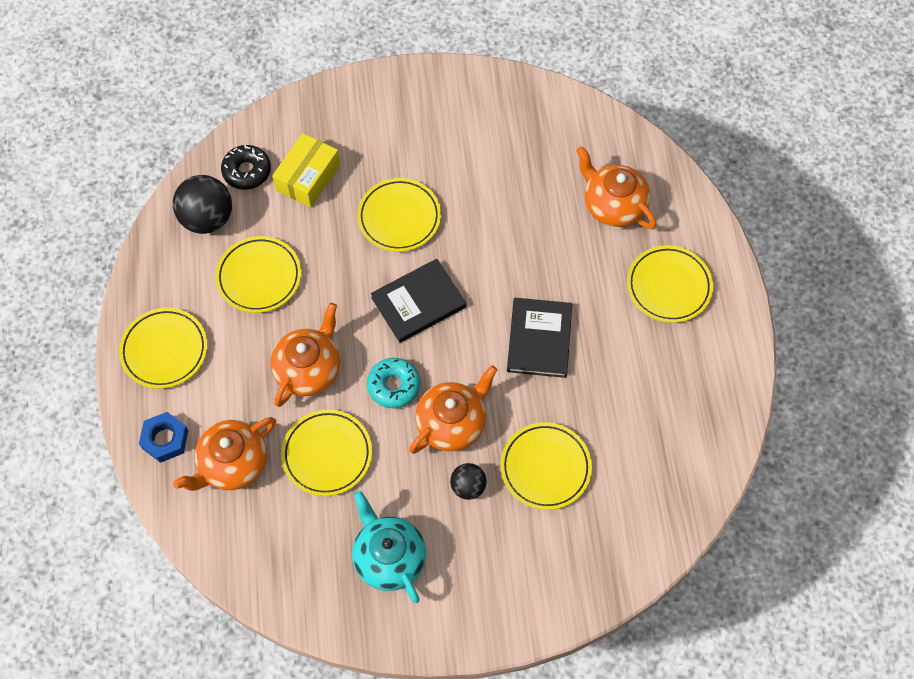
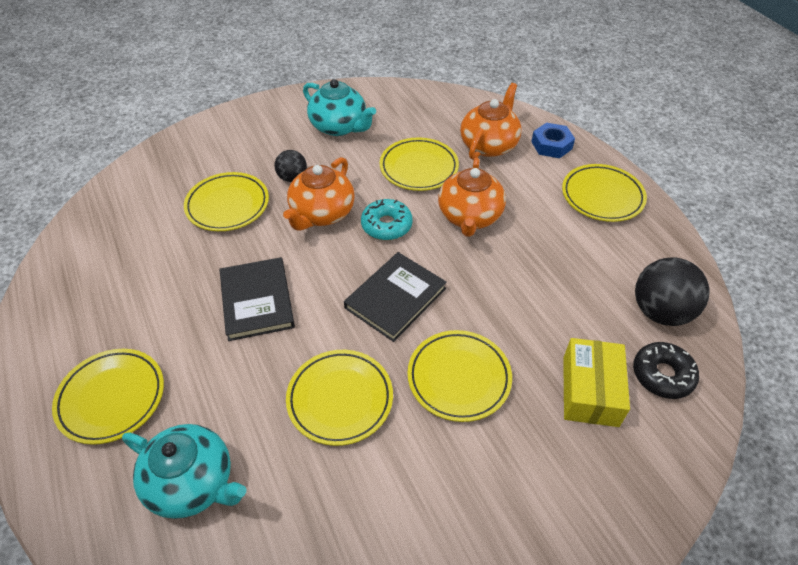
camera: 160 degrees right, 15 degrees down
(259, 277) = (566, 274): yellow plate -> yellow plate (340, 399)
(613, 205) = (193, 483): orange teapot -> turquoise teapot

